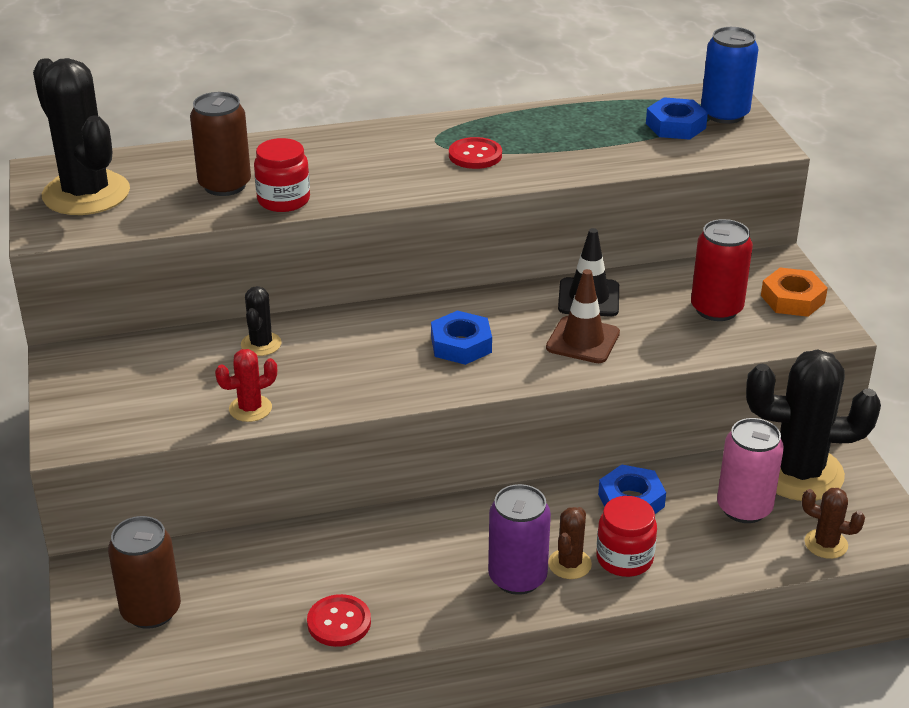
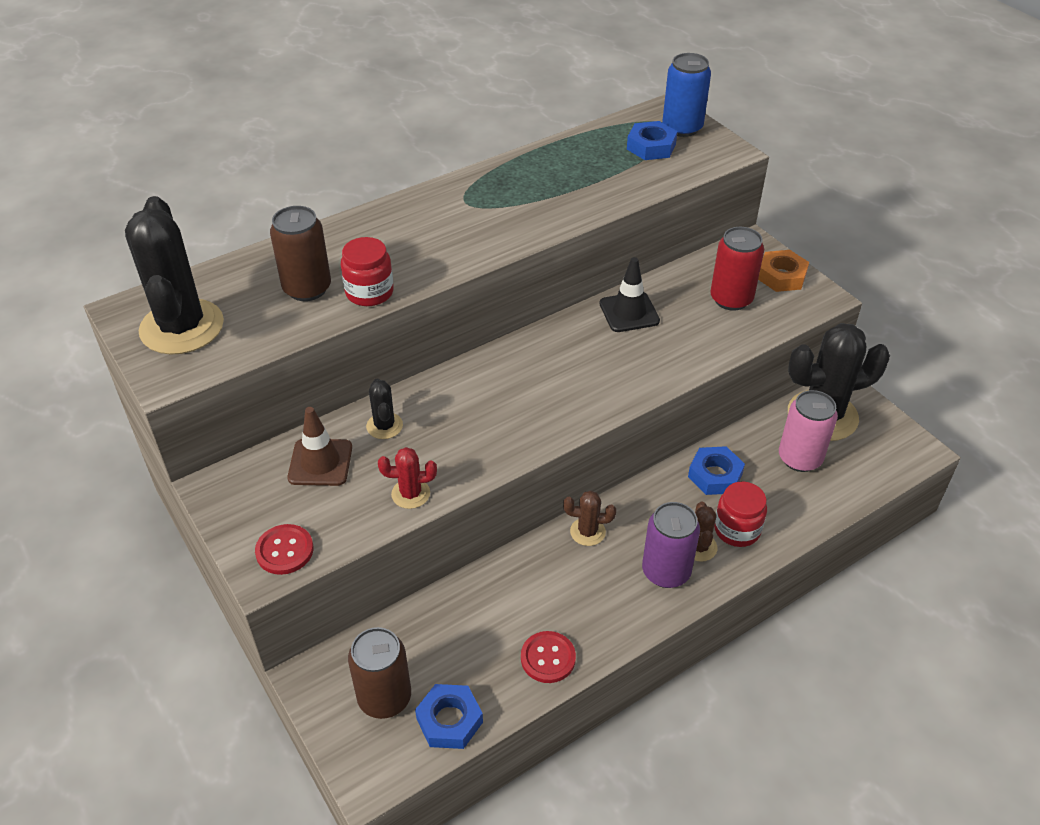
camera: 20 degrees left, 10 degrees up
(86, 194) = (182, 327): black cactus -> black cactus turned 45 degrees clockwise
(250, 409) = (410, 494): red cactus -> red cactus turned 45 degrees clockwise
(461, 345) = (552, 383): blue nut -> blue nut (449, 720)
(475, 155) = (507, 209): red button -> red button (284, 551)
(583, 340) = (646, 354): brown traffic cone -> brown traffic cone (320, 462)
(826, 544) = (872, 473): brown cactus -> brown cactus (587, 532)

